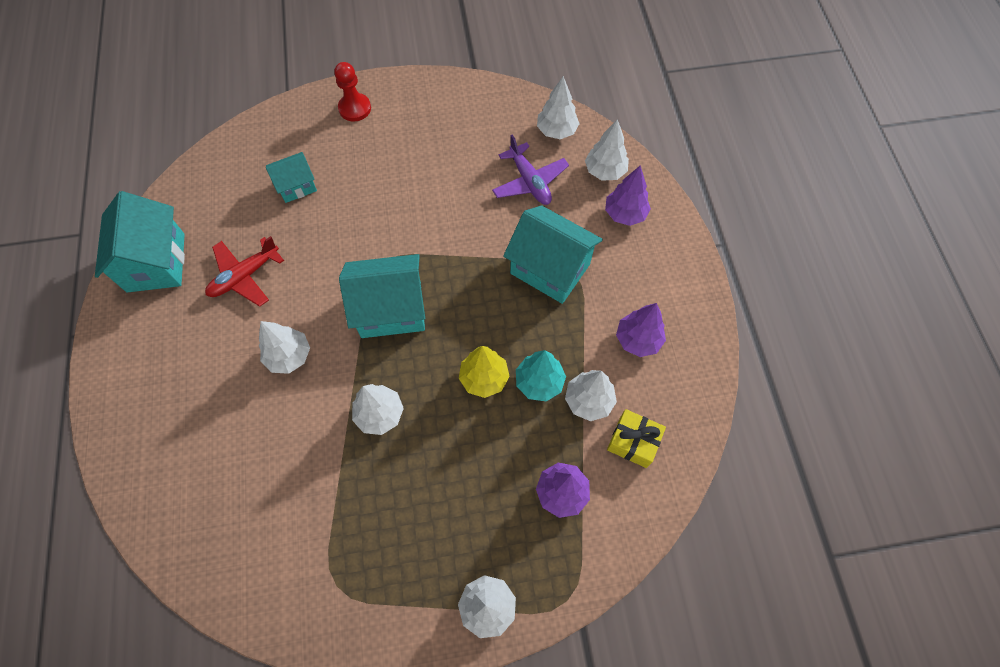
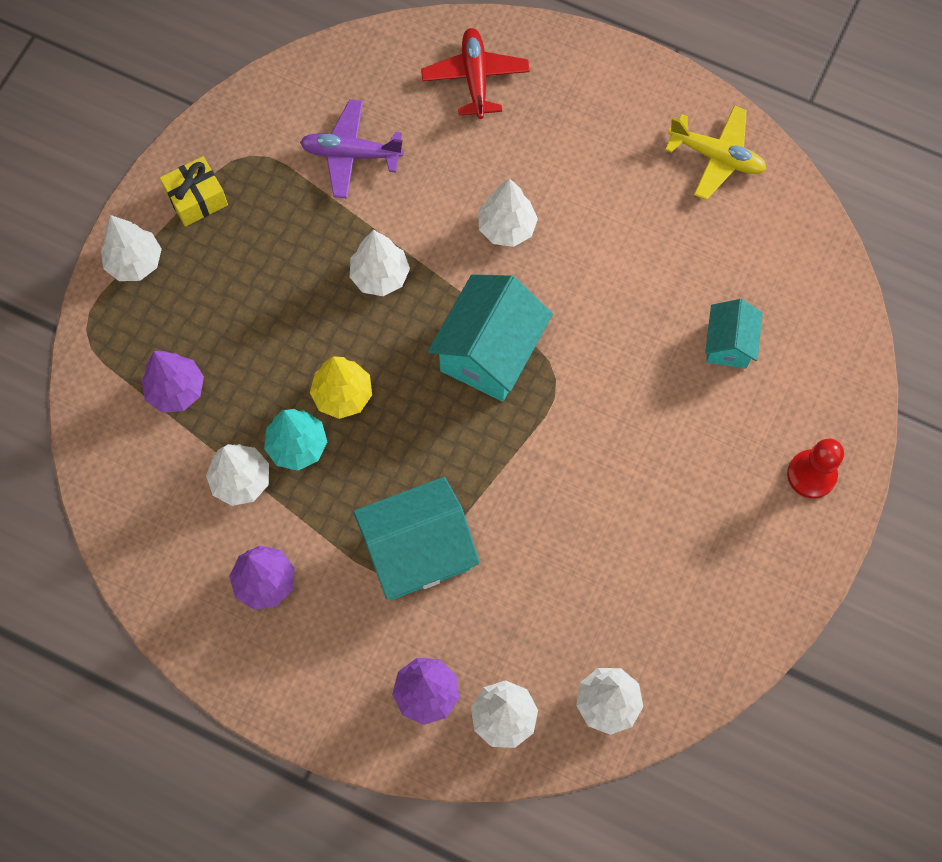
camera: 125 degrees right, 5 degrees up
(156, 262) = (716, 157): turquoise house -> yellow plane
(245, 276) = (636, 232): red plane -> red plane (475, 78)
(529, 181) = (553, 612): purple plane -> purple plane (351, 154)
(633, 442) = (168, 492): yellow gift -> yellow gift (197, 199)

